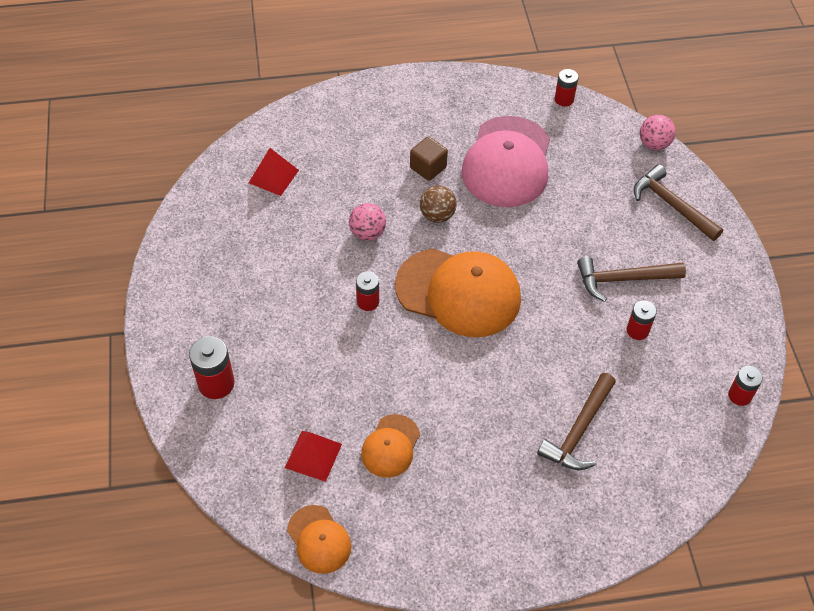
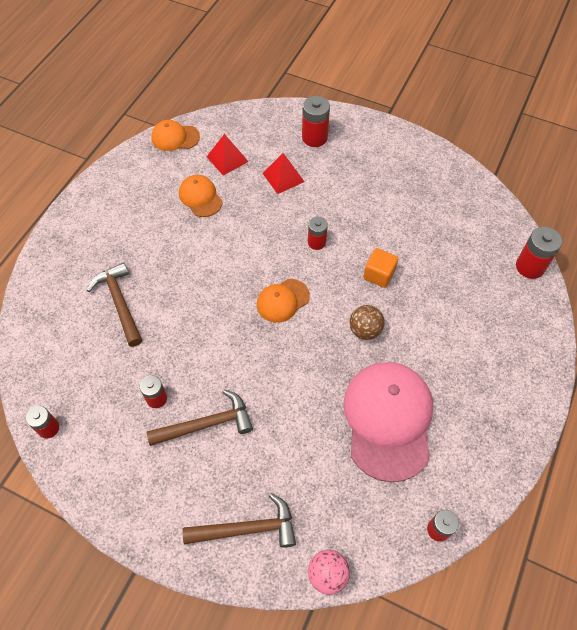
camera: 125 degrees right, 5 degrees up
(271, 130) = (530, 267): none -> red battery
(273, 176) = (476, 245): red pyramid -> red pyramid (283, 177)
(367, 233) = (379, 275): pink ball -> orange cube
(428, 168) = (420, 354): brown cube -> none
(458, 293) = (282, 300): orange cap -> orange cap, size x0.50
(507, 162) = (388, 420): pink cap -> pink cap turned 45 degrees clockwise
(623, 279) = (206, 424): brown hammer -> brown hammer turned 45 degrees clockwise

